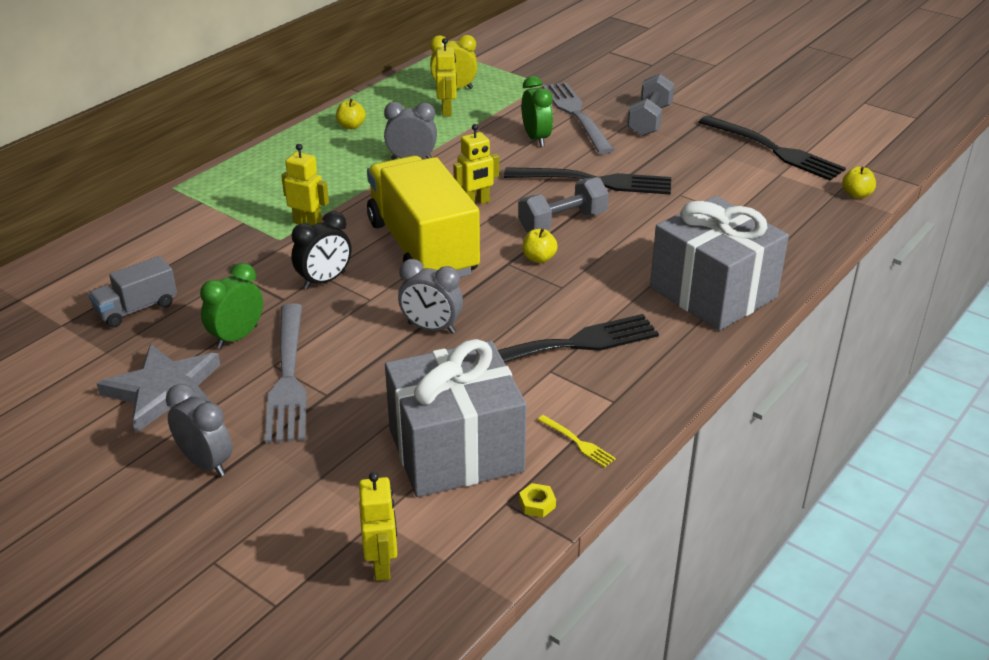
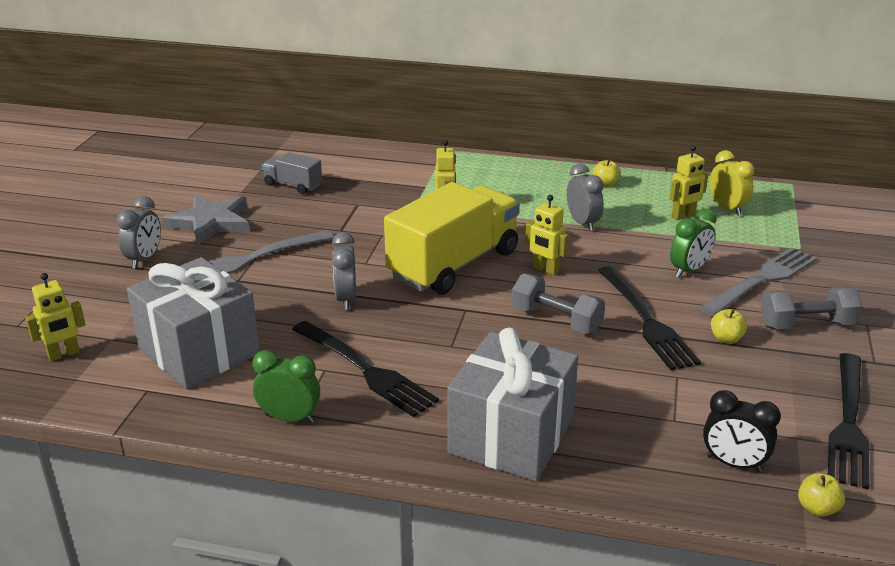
camera: 65 degrees right, 5 degrees down
(237, 337) = (284, 227): green clock -> green clock (289, 418)
(324, 281) = (375, 238): black clock -> black clock (733, 464)
(537, 504) = (150, 405): yellow nut -> none
(539, 258) = (486, 323): yellow apple -> yellow apple (726, 338)
(577, 442) = (235, 407): yellow fork -> none

